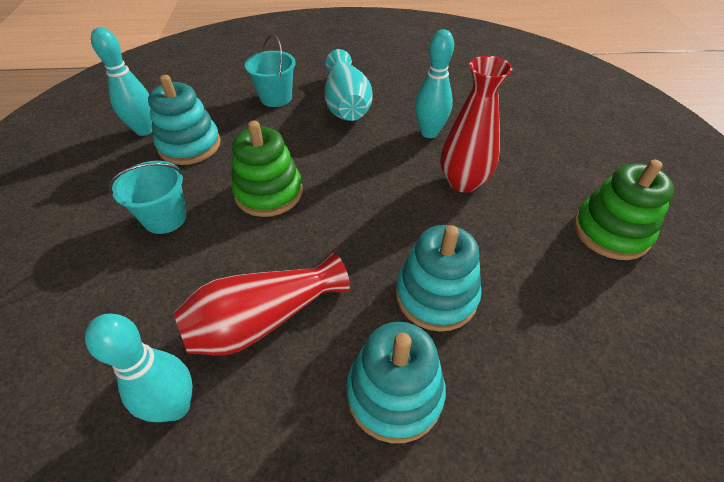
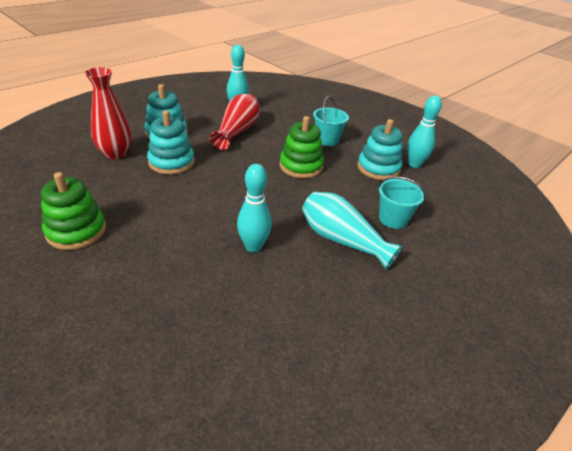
camera: 135 degrees right, 10 degrees down
(463, 182) = (197, 220): red vase -> red vase (115, 153)

